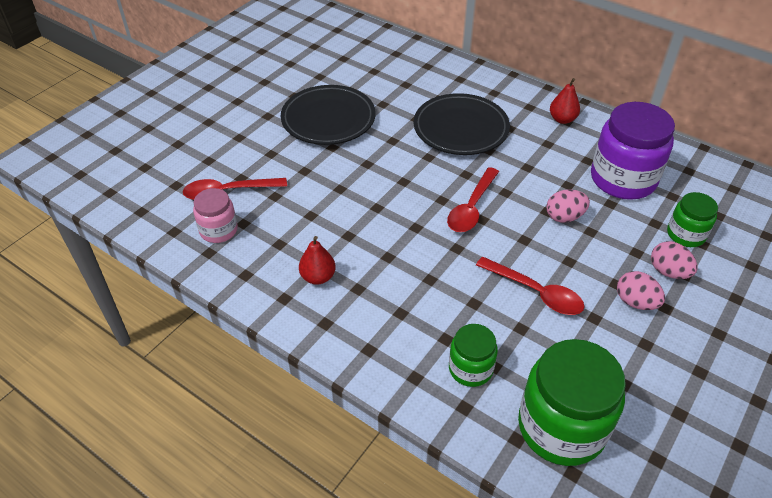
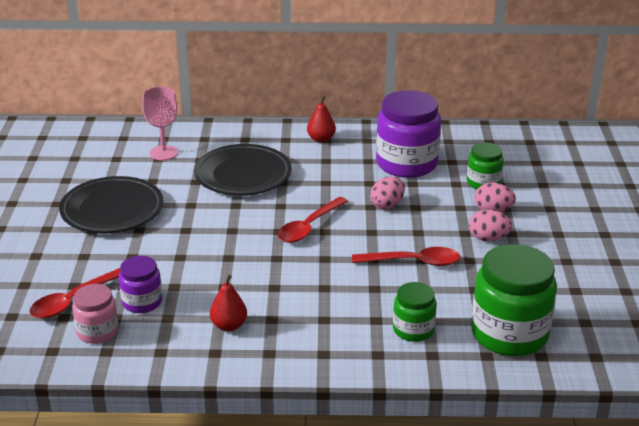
camera: 35 degrees left, 15 degrees down
(274, 218) = (142, 302): none -> purple jar
(415, 80) = (163, 153): none -> pink goblet
(471, 208) = (309, 227): red spoon -> red spoon turned 45 degrees clockwise

